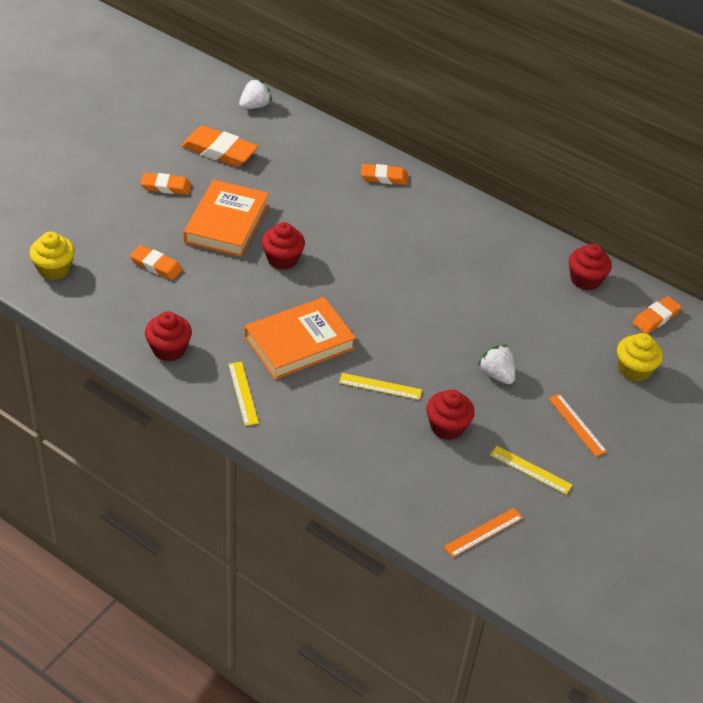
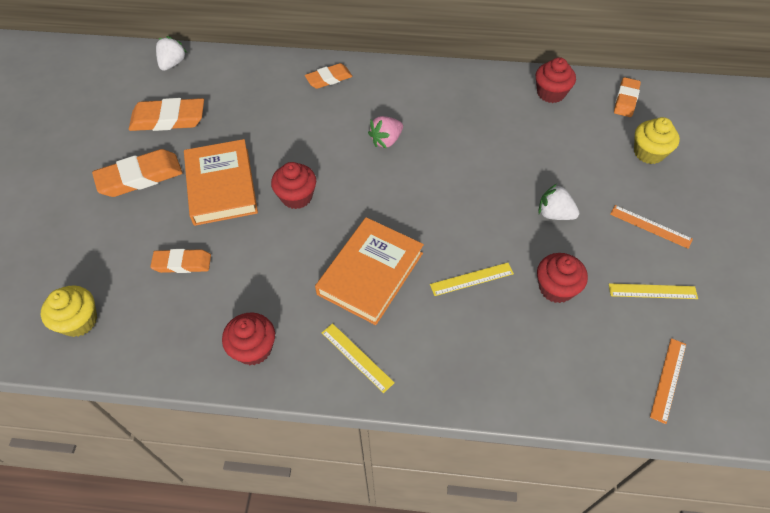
camera: 25 degrees left, 10 degrees up
(166, 187) = (140, 177): orange eraser -> orange eraser, size x1.59
(395, 250) = (386, 140): none -> pink strawberry

